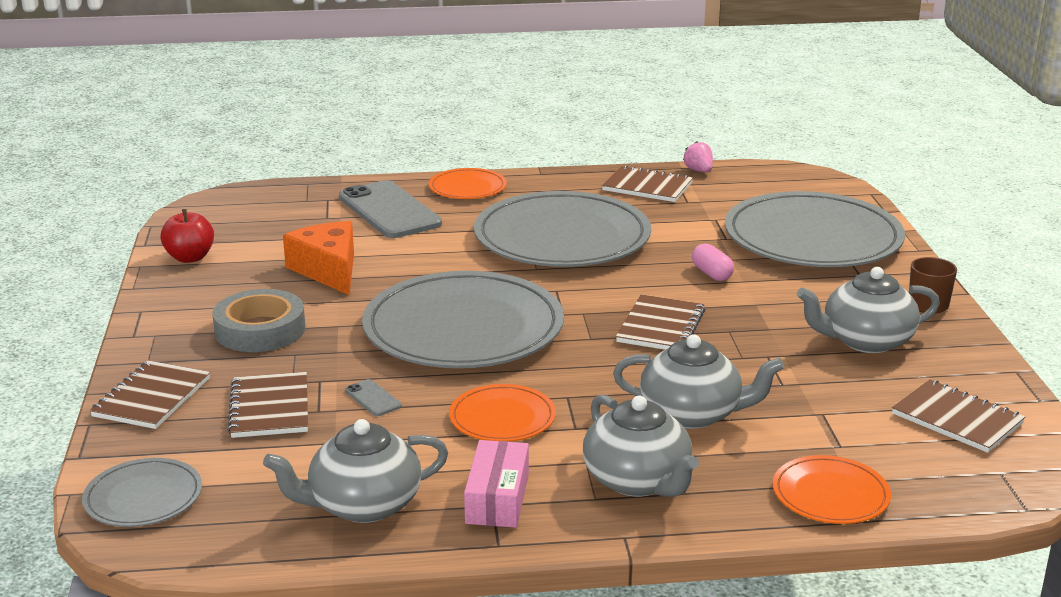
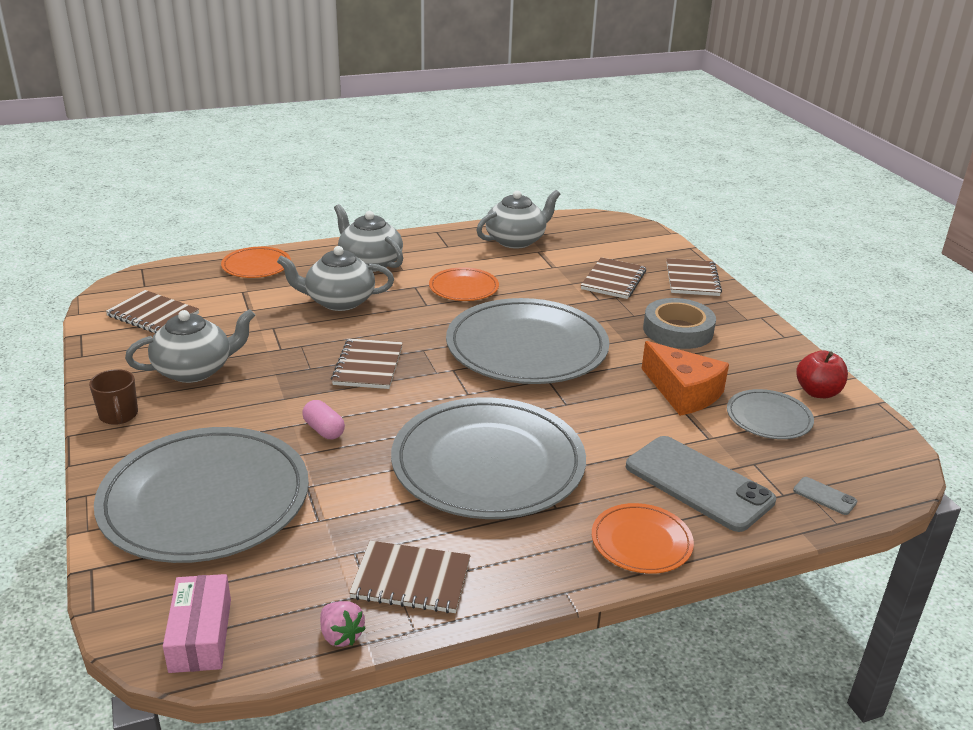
camera: 165 degrees right, 5 degrees up
(143, 497) = (632, 234): grey plate -> grey plate (769, 418)
(270, 408) = (613, 280): brown notebook -> brown notebook turned 45 degrees clockwise
(373, 398) = (554, 291): grey phone -> grey phone (824, 496)
(497, 498) = (446, 249): pink box -> pink box (200, 635)

